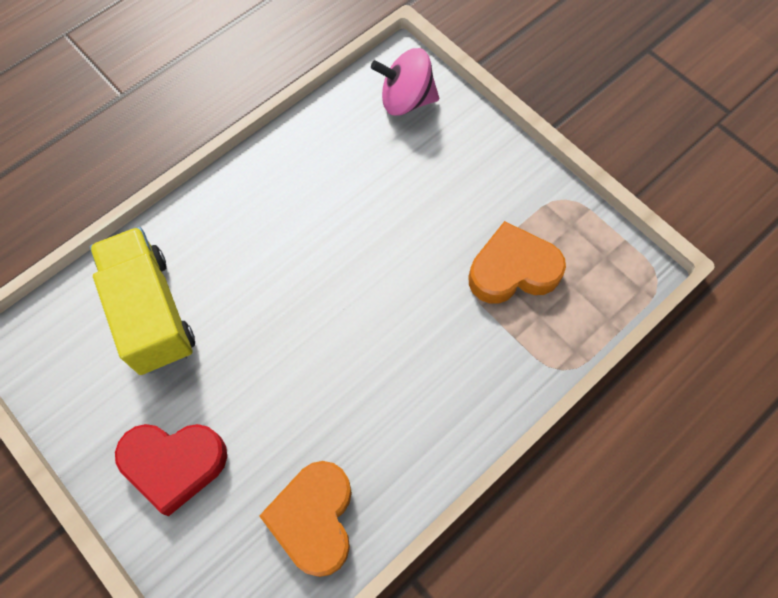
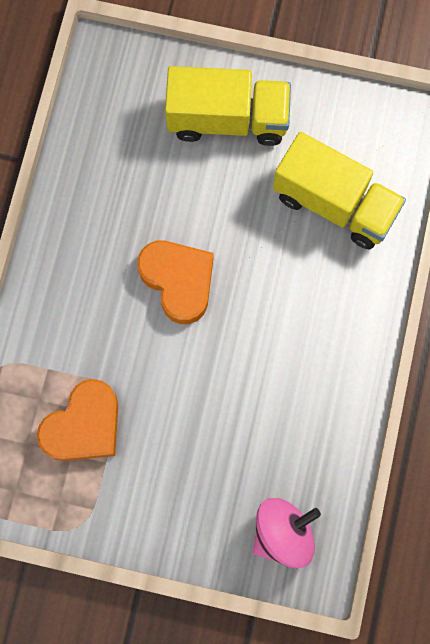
camera: 145 degrees right, 10 degrees up
(174, 464) = (227, 119): red heart -> yellow truck
(314, 519) = (107, 149): orange heart -> orange heart (178, 281)

